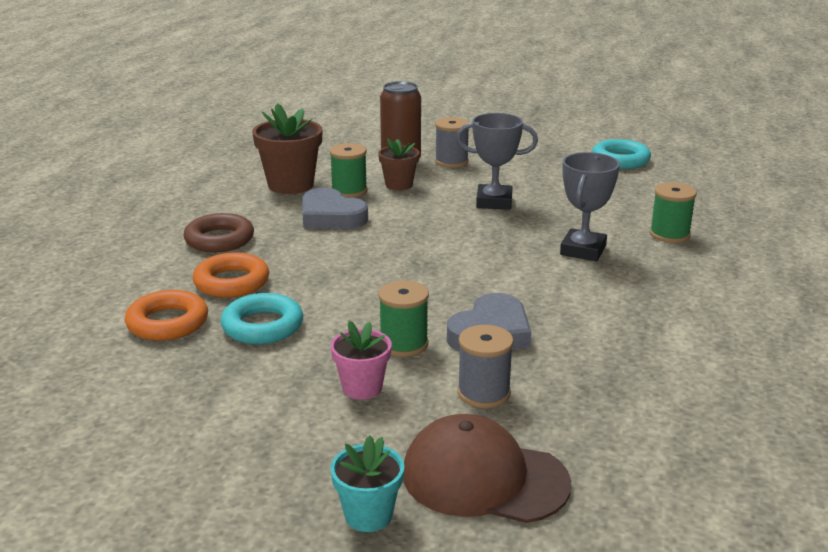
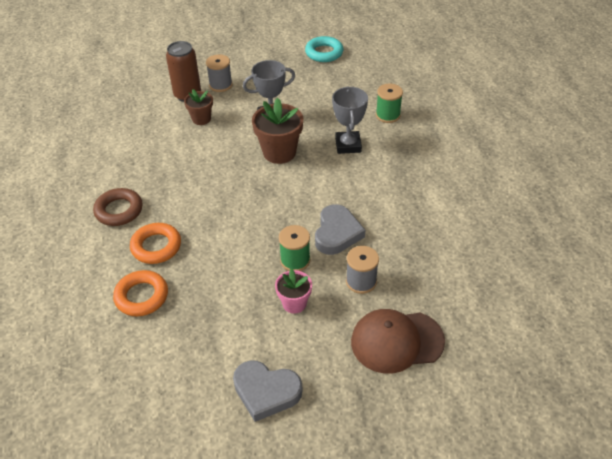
camera: 25 degrees left, 20 degrees up
(262, 326) = (203, 277): turquoise ring -> none
(290, 185) = (129, 141): brown flower pot -> brown flower pot (279, 152)
(331, 216) = (177, 164): grey heart -> grey heart (266, 392)
(349, 191) = (172, 135): green spool -> none
(368, 515) = (356, 391): turquoise flower pot -> none

